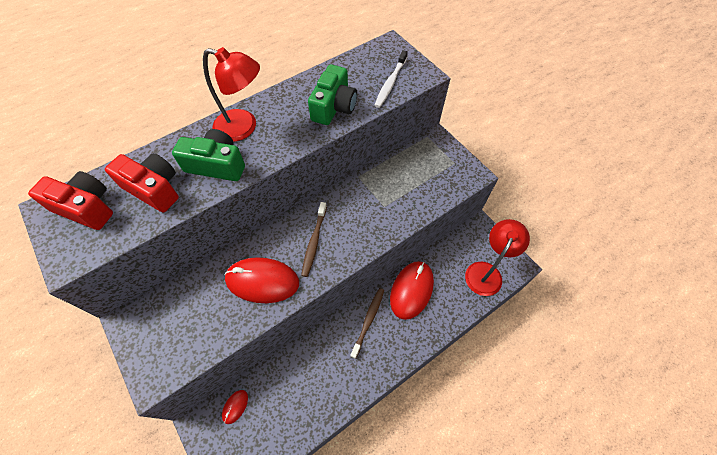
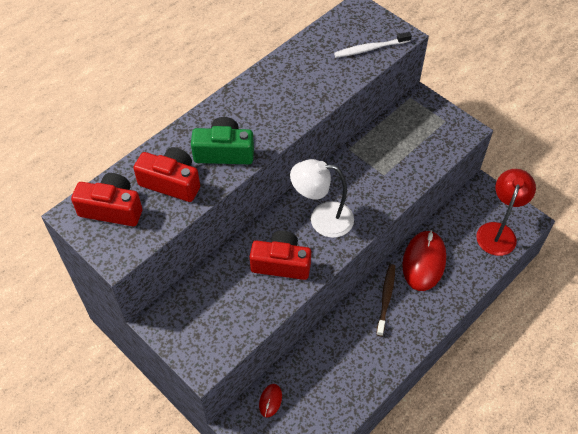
camera: 10 degrees left, 5 degrees down
(244, 127) = (237, 112): red lamp -> none
(262, 281) = (281, 263): red mouse -> red camera
(314, 242) = (322, 219): brown toothbrush -> white lamp
(334, 107) = (321, 80): green camera -> none
(390, 83) = (370, 49): white toothbrush -> white toothbrush turned 60 degrees clockwise

